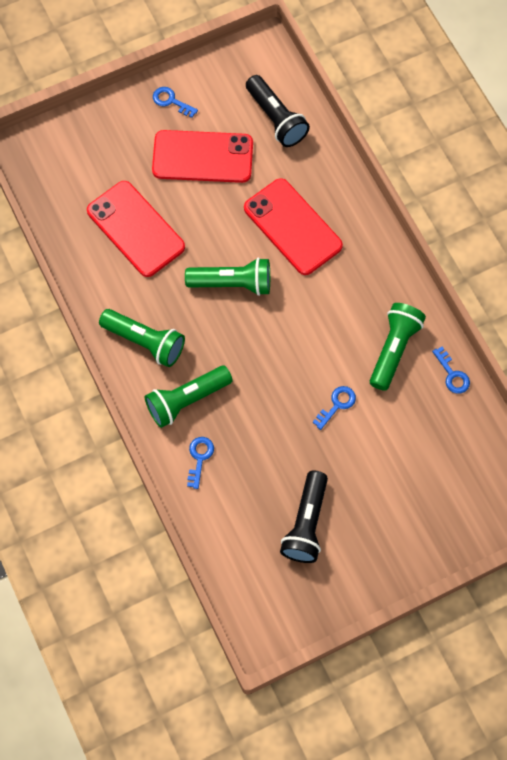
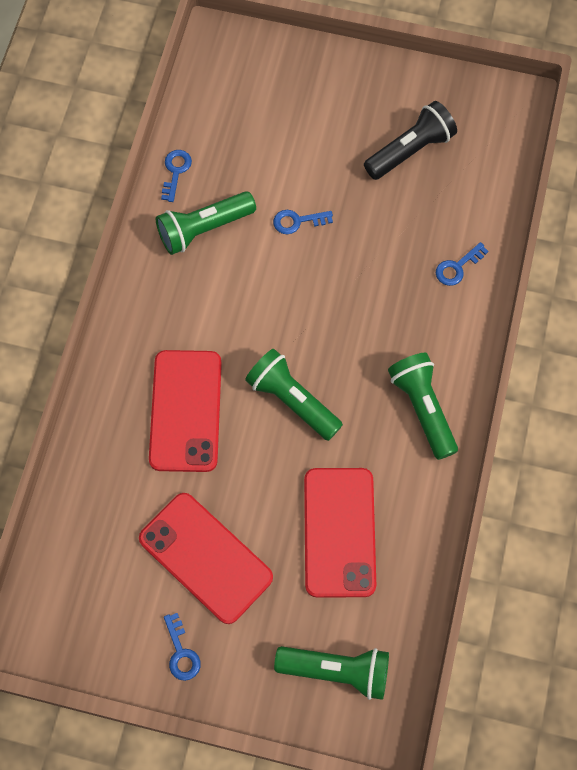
camera: 140 degrees left, 0 degrees up
(186, 400) = (427, 325): green flashlight -> green flashlight (337, 671)
(276, 119) = (94, 539): black flashlight -> none

